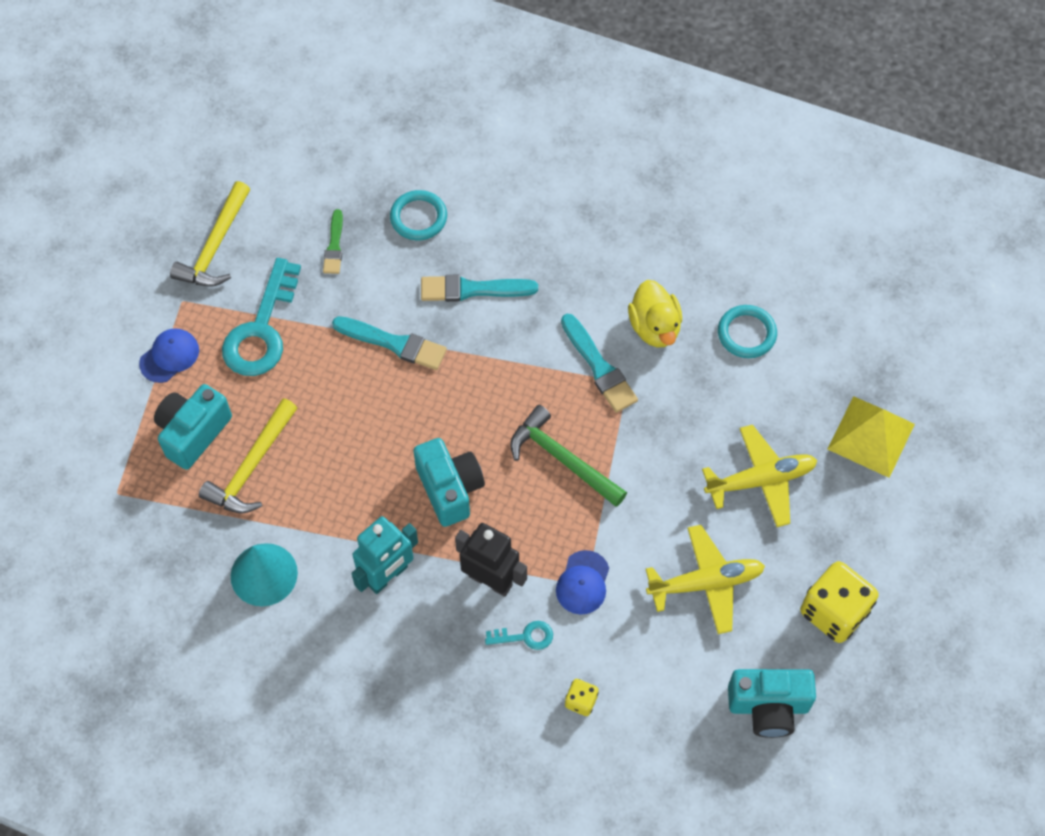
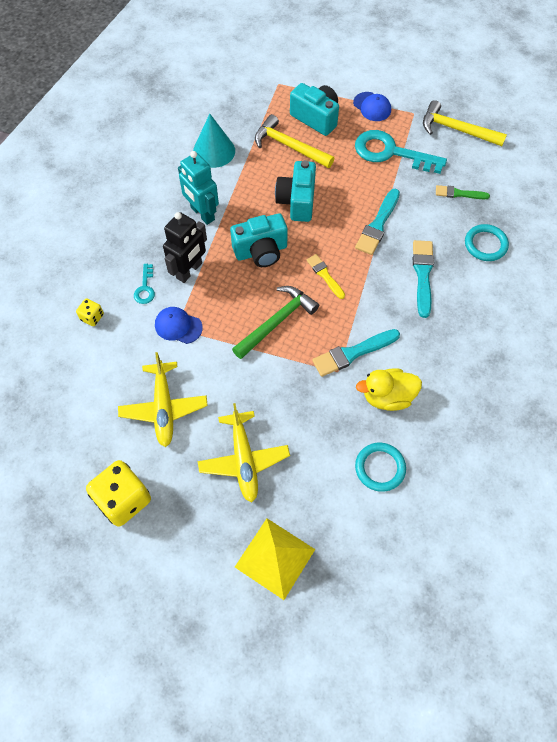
camera: 95 degrees right, 0 degrees up
(483, 405) = (325, 275): none -> yellow brush
(768, 706) = (59, 439): turquoise camera -> turquoise camera (297, 201)

